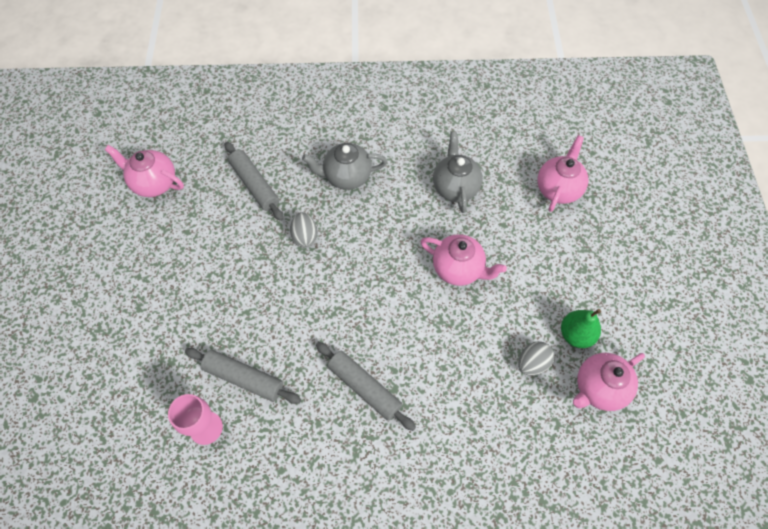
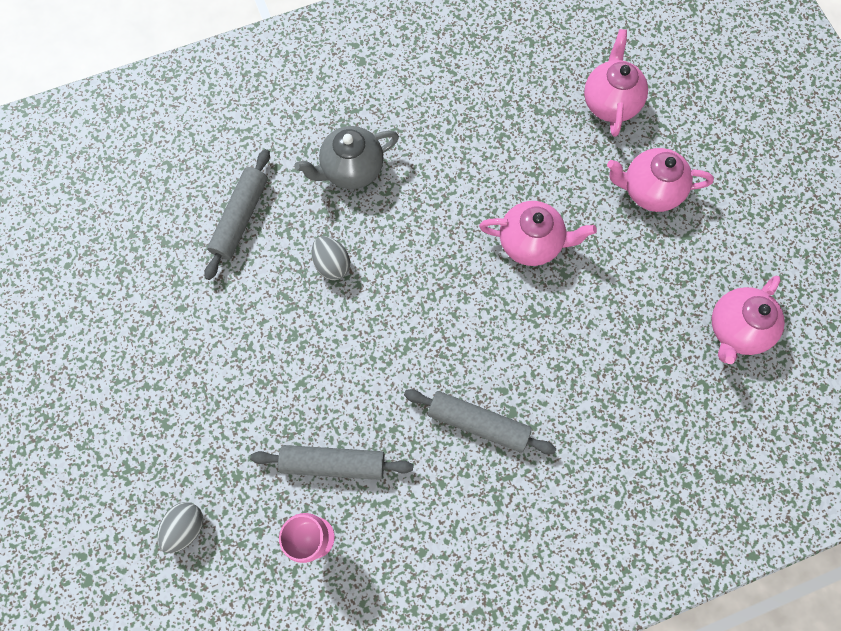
camera: 20 degrees left, 10 degrees up
(154, 183) = (109, 259): pink teapot -> pink teapot (649, 190)
(255, 185) = (241, 218): grey rolling pin -> grey rolling pin turned 75 degrees clockwise
(455, 187) = (488, 140): grey teapot -> none
(532, 363) = (654, 326): grey egg -> grey egg (185, 527)
(576, 335) = (690, 276): green pear -> none

